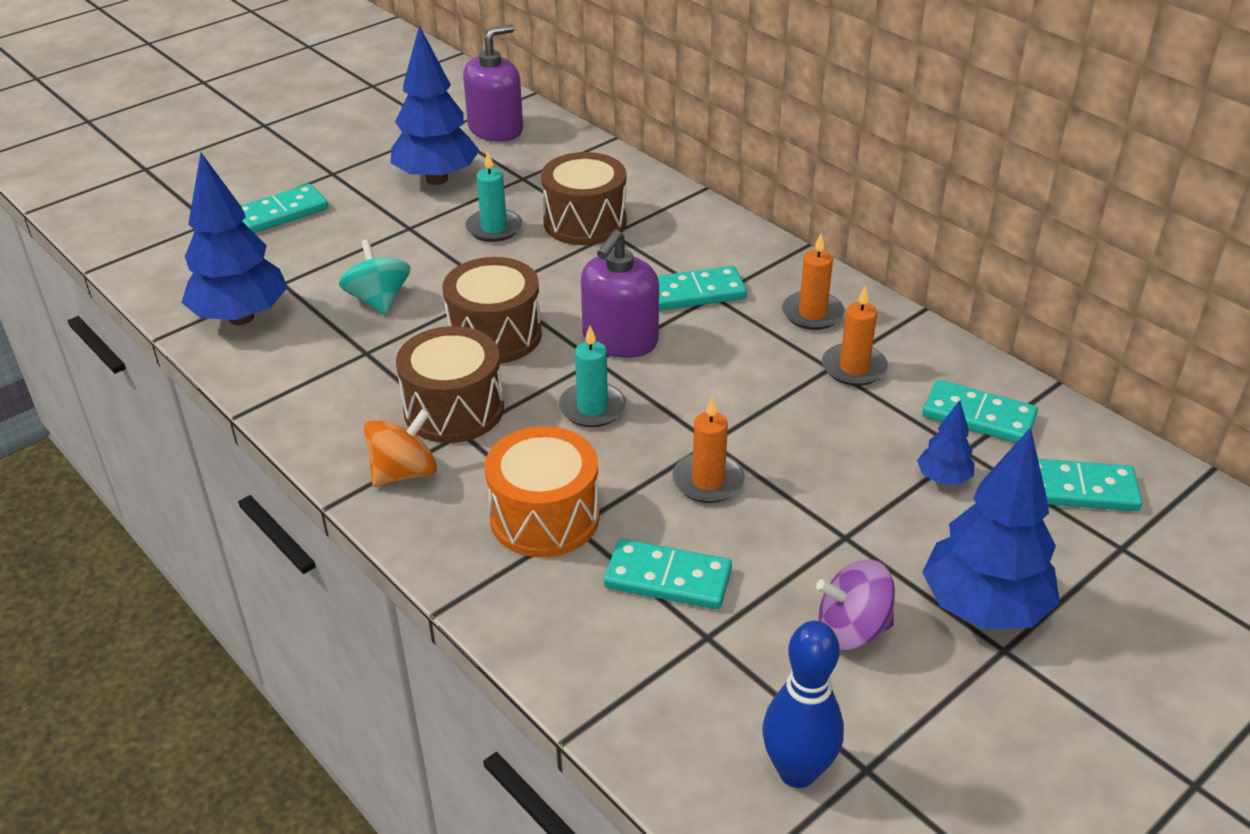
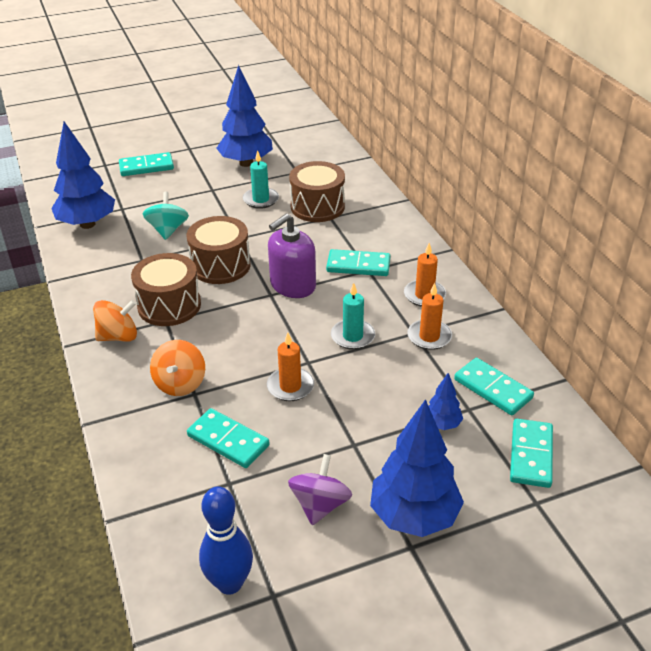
camera: 20 degrees right, 0 degrees up
(496, 129) = (300, 138): purple soap dispenser -> none
(544, 517) = (180, 383): orange drum -> orange spinning top
(592, 408) = (249, 324): turquoise candle -> turquoise candle (352, 336)
(852, 629) = (320, 505): purple spinning top -> purple spinning top turned 90 degrees clockwise
(1078, 489) = (530, 455): turquoise domino -> turquoise domino turned 75 degrees clockwise

